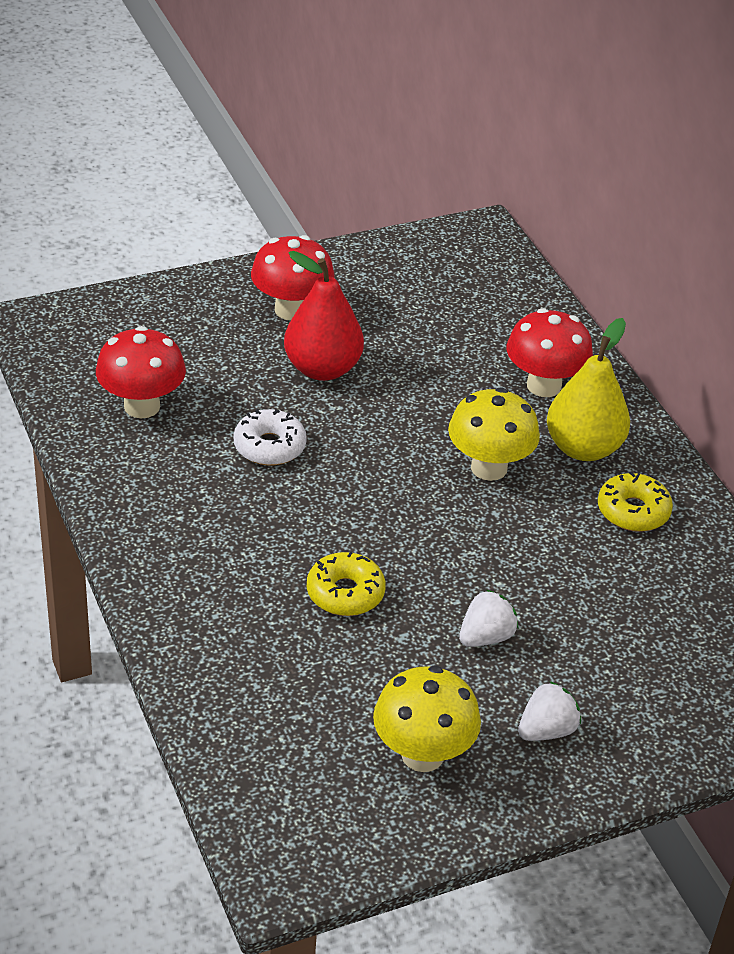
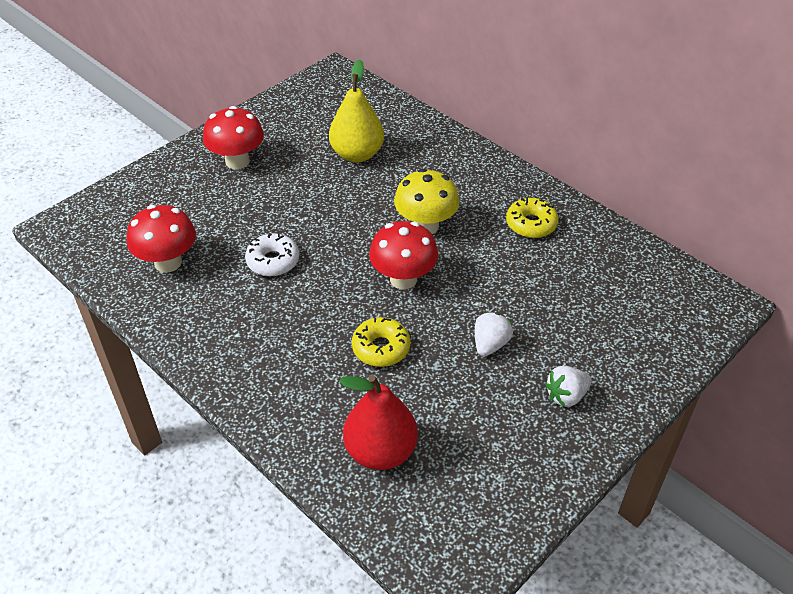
camera: 20 degrees left, 5 degrees up
(322, 369) = (280, 195): red pear -> red pear (380, 451)
(422, 754) = (497, 446): yellow mushroom -> none
(544, 385) = (429, 160): red mushroom -> red mushroom (403, 279)
(546, 730) = (566, 396): white strawberry -> white strawberry turned 150 degrees counterclockwise
(583, 448) = (477, 193): yellow pear -> yellow pear (357, 154)

